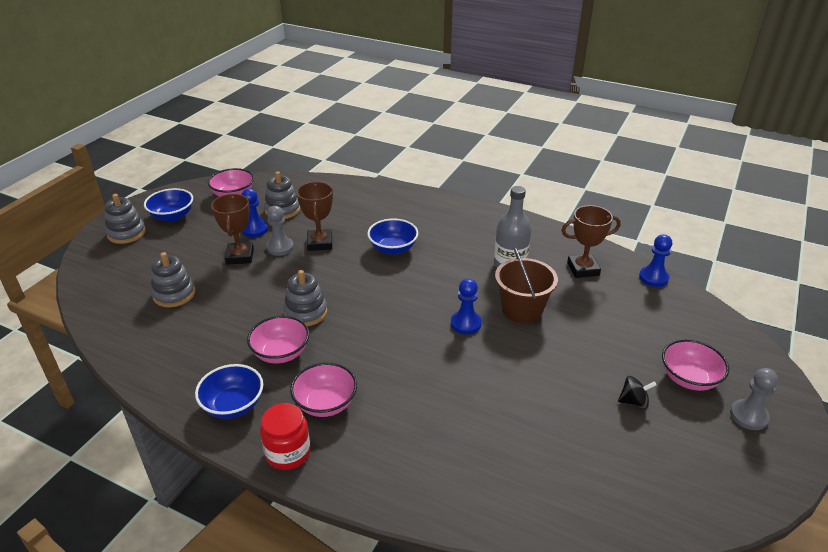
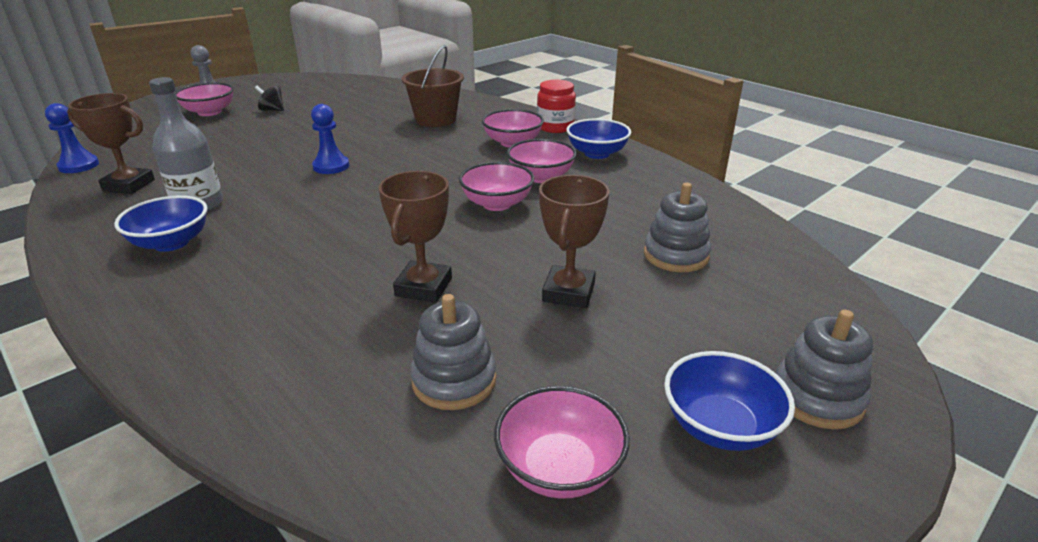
camera: 160 degrees left, 5 degrees down
(255, 229) = (529, 342): blue pawn -> none
(280, 247) = (495, 293): grey pawn -> none
(306, 312) = (497, 204): grey stacking toy -> pink bowl
(393, 248) = (319, 254): blue bowl -> blue bowl (171, 243)
(522, 310) = (260, 166): brown bucket -> brown bucket (435, 119)

